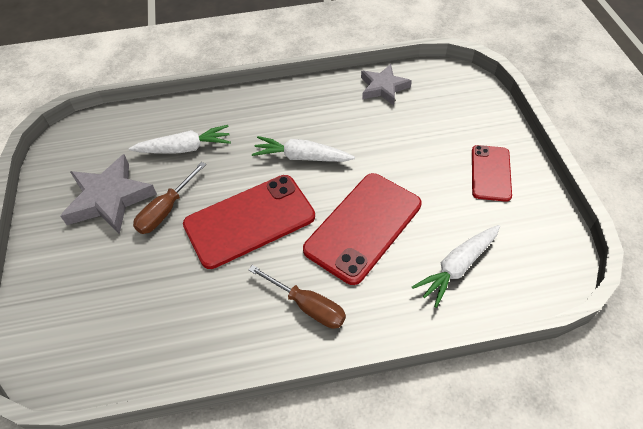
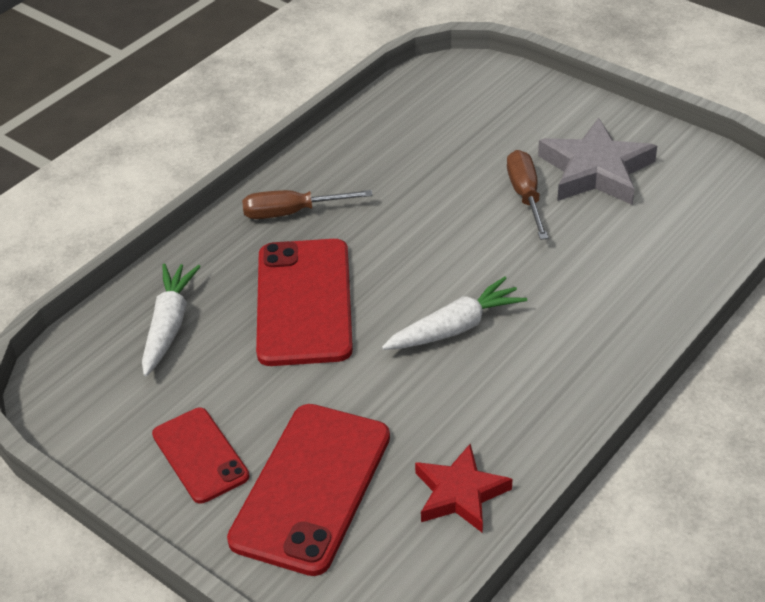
camera: 140 degrees right, 10 degrees down
(184, 148) = (600, 253): white carrot -> none
(249, 221) = (430, 237): red phone -> red phone (311, 487)
(383, 87) = (460, 493): grey star -> red star

